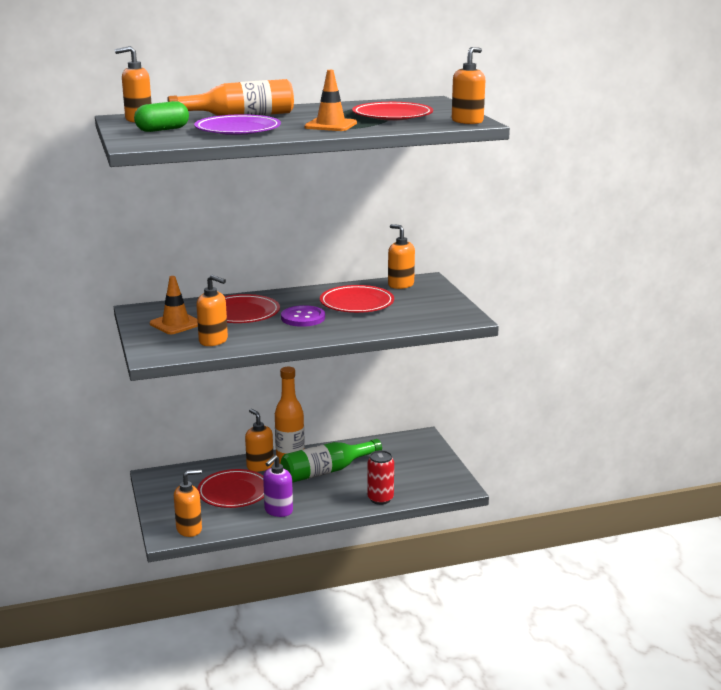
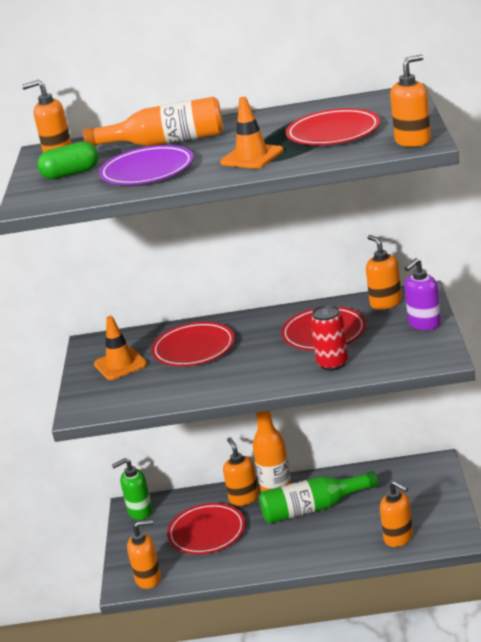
camera: 20 degrees right, 5 degrees up
(163, 479) = (140, 511): none -> green soap dispenser
(213, 341) = (149, 391): orange soap dispenser -> orange soap dispenser (398, 538)
(278, 511) = (246, 560): purple soap dispenser -> purple soap dispenser (424, 324)
(303, 318) = (256, 356): purple button -> none
(380, 499) = (361, 549): red can -> red can (332, 364)

